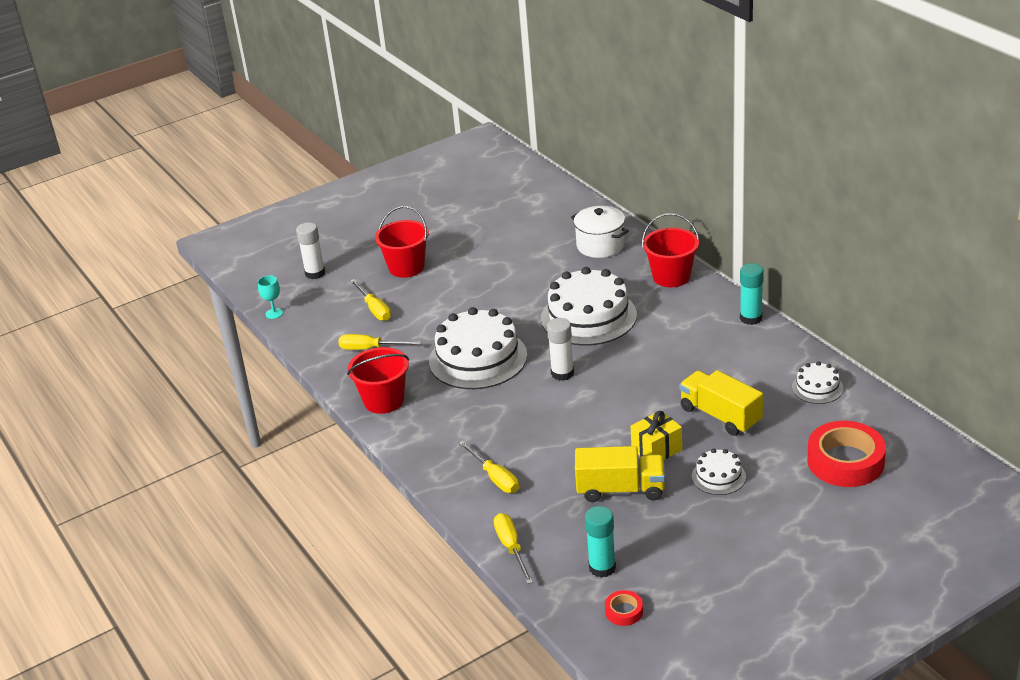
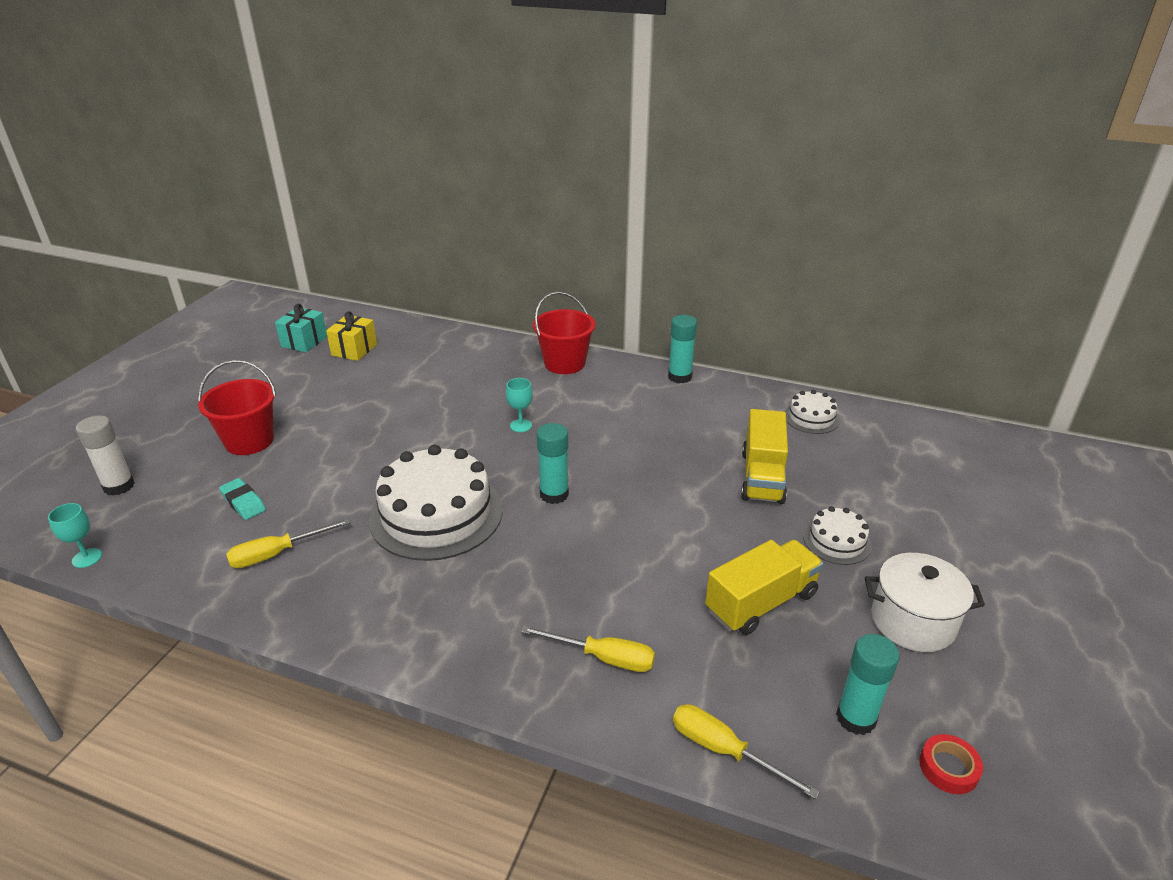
camera: 40 degrees left, 0 degrees up
(374, 309) = (243, 502): yellow screwdriver -> turquoise eraser
(384, 400) = (354, 616): red bucket -> none
(498, 197) = (304, 341): none -> turquoise gift
(562, 373) = (554, 494): white glue stick -> turquoise glue stick
(588, 316) = (521, 425): white cake -> turquoise goblet
(600, 245) = (463, 356): white pot -> white pot (913, 621)
(656, 449) = (744, 538): yellow gift -> yellow gift (354, 350)
(720, 416) = (762, 477): yellow truck -> yellow truck turned 90 degrees counterclockwise
(845, 461) = (921, 476): red tape -> none

